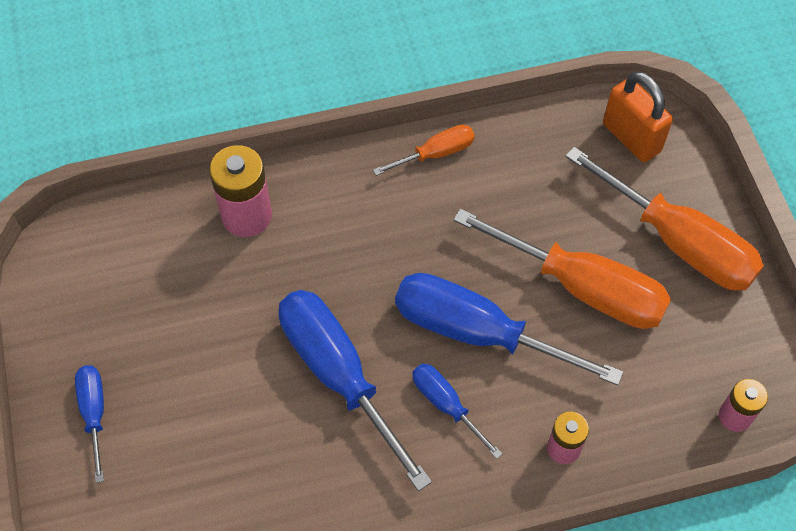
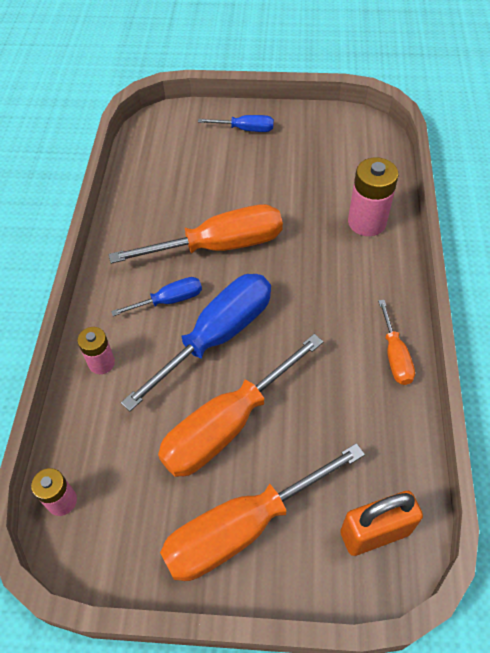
camera: 110 degrees right, 5 degrees down
(338, 375) = (219, 246): blue screwdriver -> orange screwdriver

